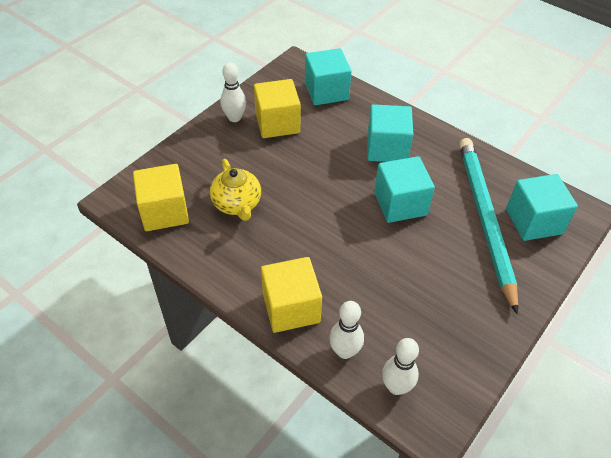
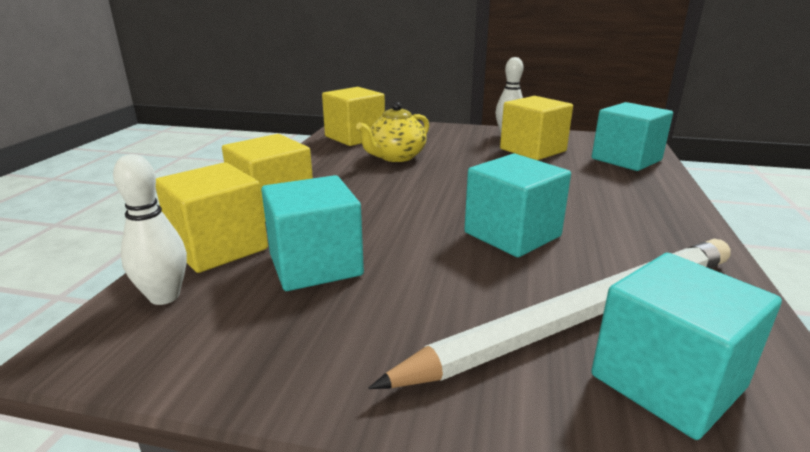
camera: 65 degrees right, 25 degrees down
(345, 351) = (218, 247): white bowling pin -> yellow cube
(387, 148) = (599, 207): turquoise cube -> turquoise cube (315, 265)
(484, 219) = (584, 314): turquoise pencil -> white pencil

